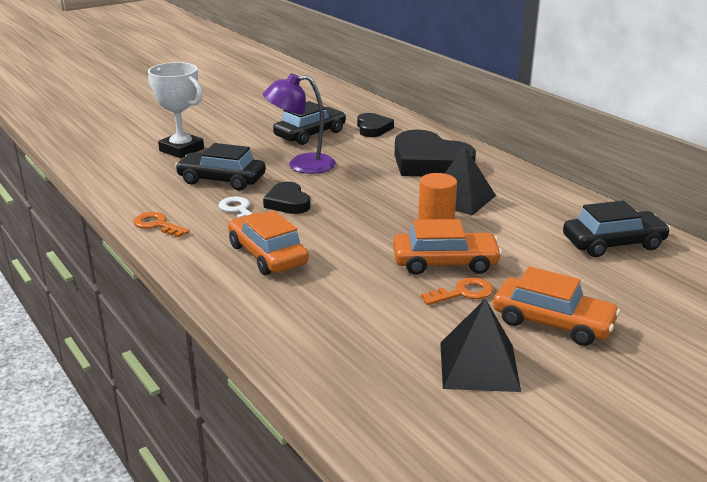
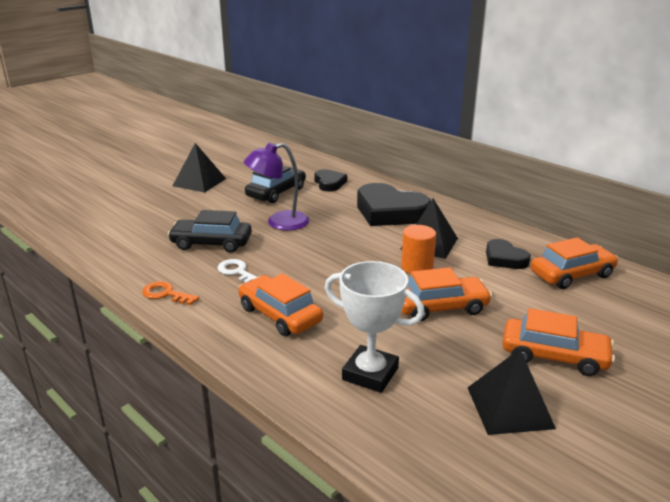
camera: 10 degrees left, 0 degrees up
(181, 150) = (164, 216): white trophy -> white trophy (370, 374)
(231, 118) = (199, 182): none -> black pyramid
(287, 203) = (280, 261): black heart -> black heart (504, 258)
(463, 293) = (467, 335): orange key -> none
(613, 243) = (572, 274): black car -> orange car

